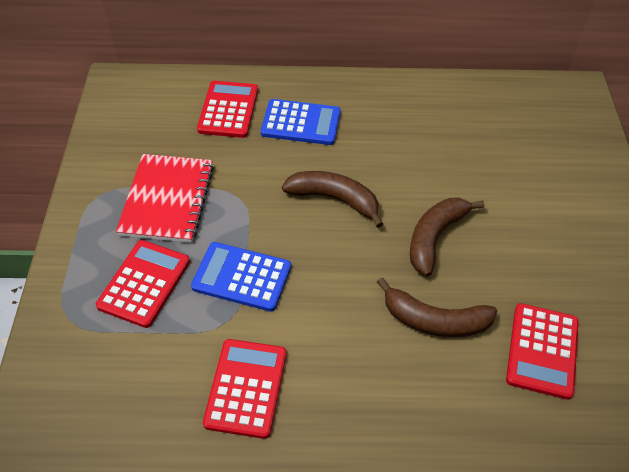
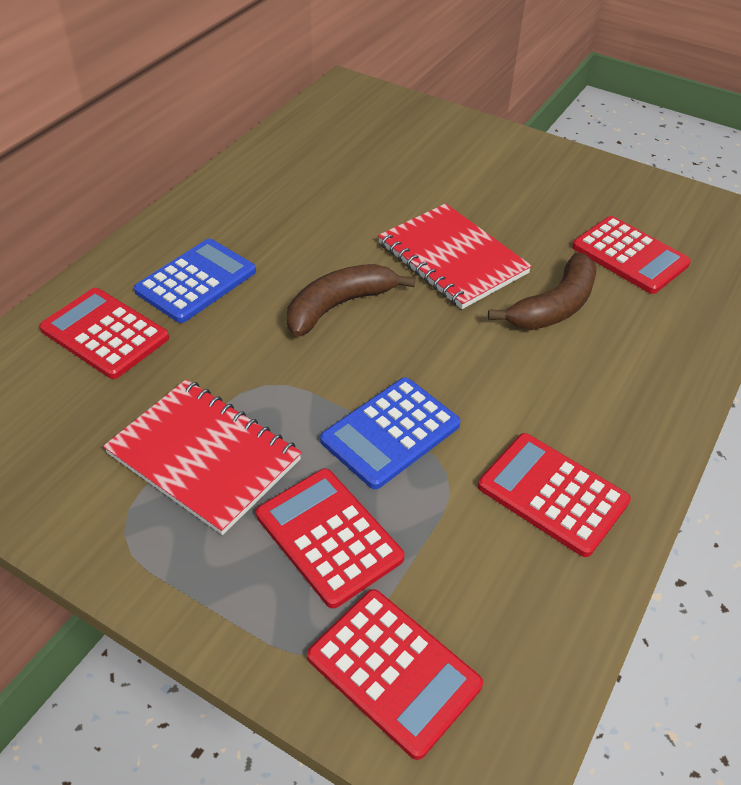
camera: 60 degrees left, 5 degrees down
(70, 356) = (393, 671): none -> red calculator
(435, 238) = (452, 258): brown banana -> red notebook

